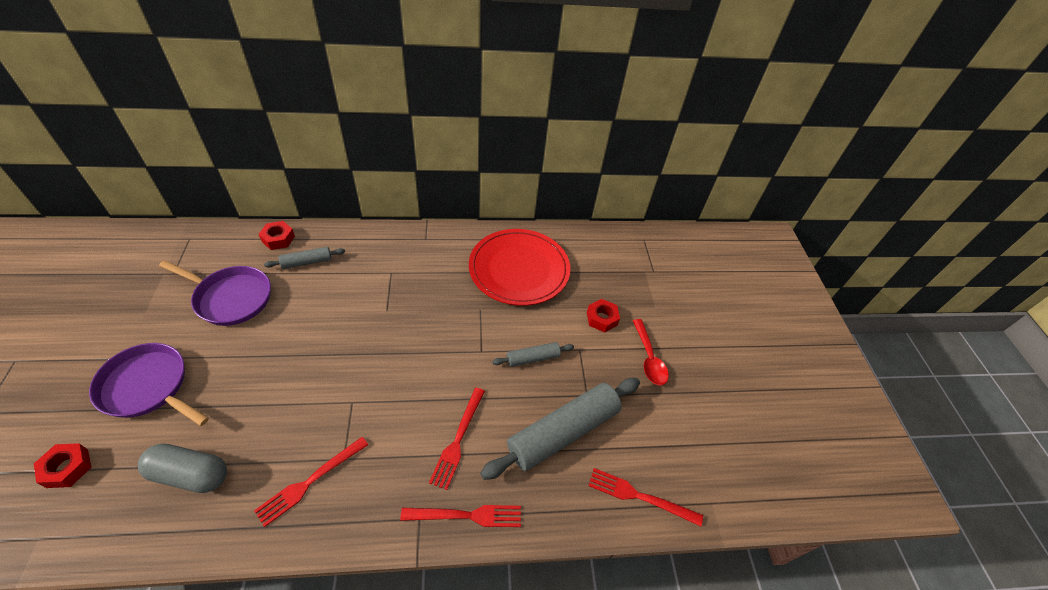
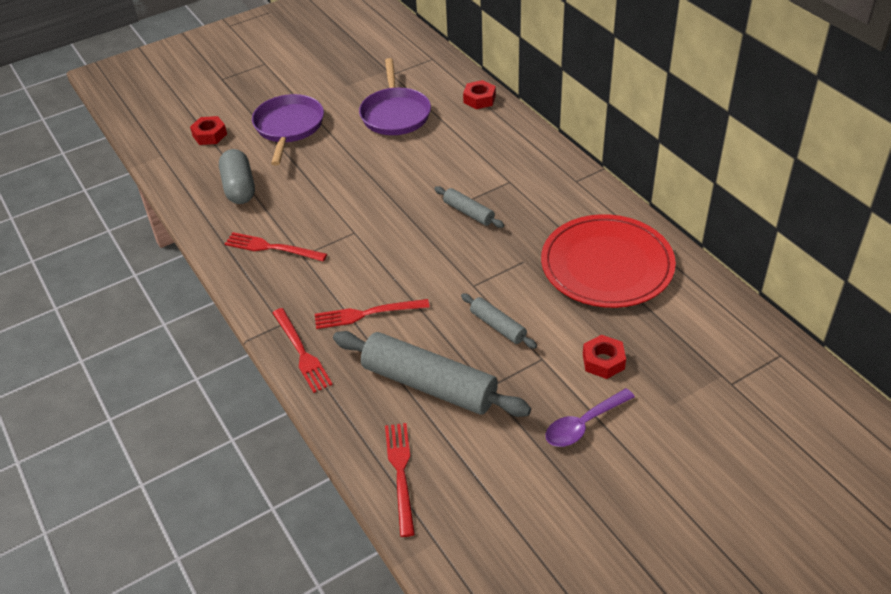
camera: 70 degrees right, 5 degrees down
(307, 262) = (470, 128): grey rolling pin -> grey rolling pin (468, 212)
(649, 358) = (583, 424): red spoon -> purple spoon

